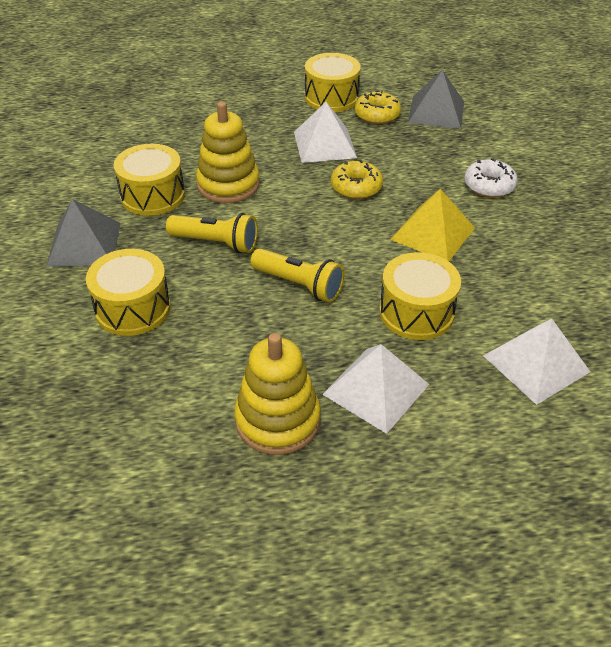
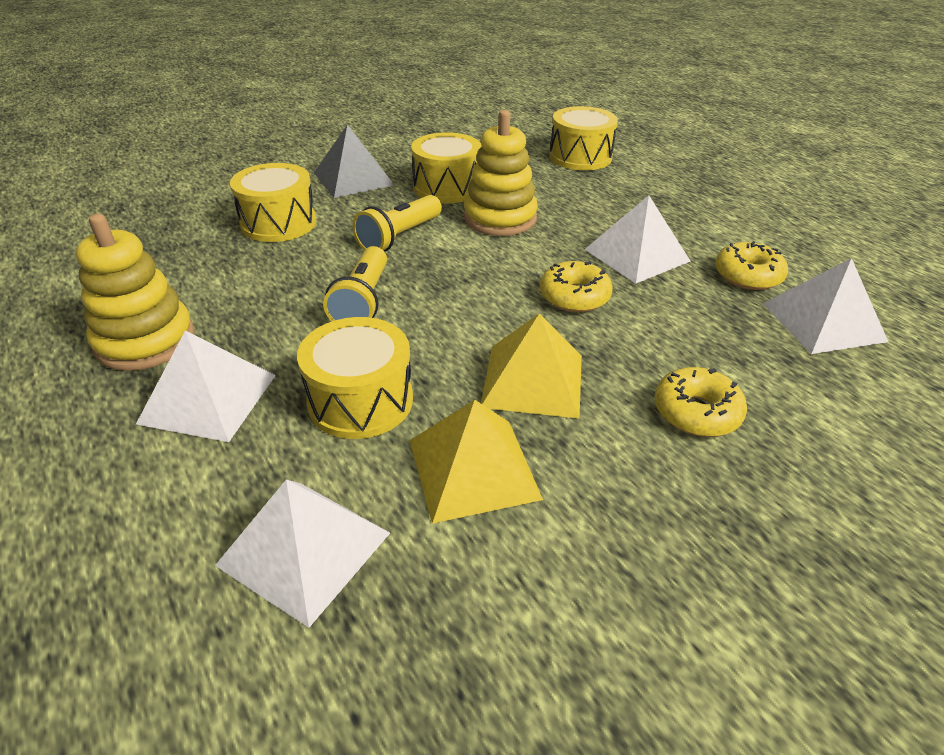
camera: 65 degrees right, 5 degrees down
(216, 243) = (399, 237): yellow flashlight -> yellow flashlight turned 45 degrees clockwise
(331, 97) = (740, 236): yellow drum -> yellow drum (580, 157)
(436, 112) = (823, 322): grey pyramid -> white pyramid
(489, 186) = (696, 412): white donut -> yellow donut
(498, 280) = (473, 468): none -> yellow pyramid

